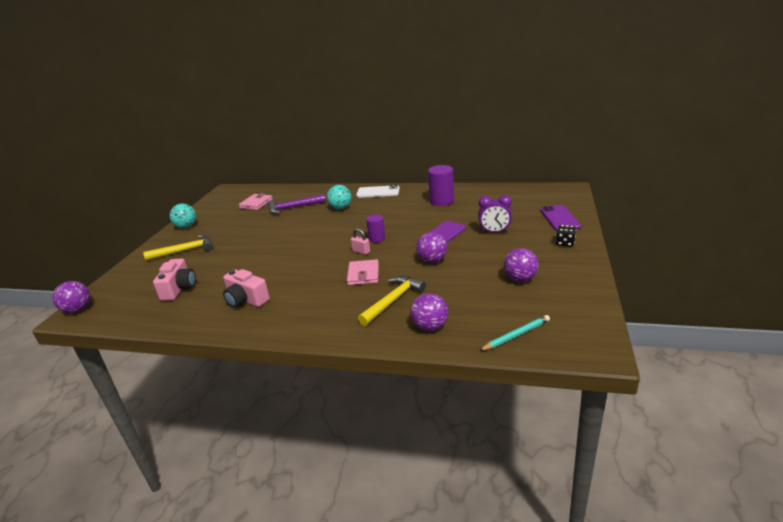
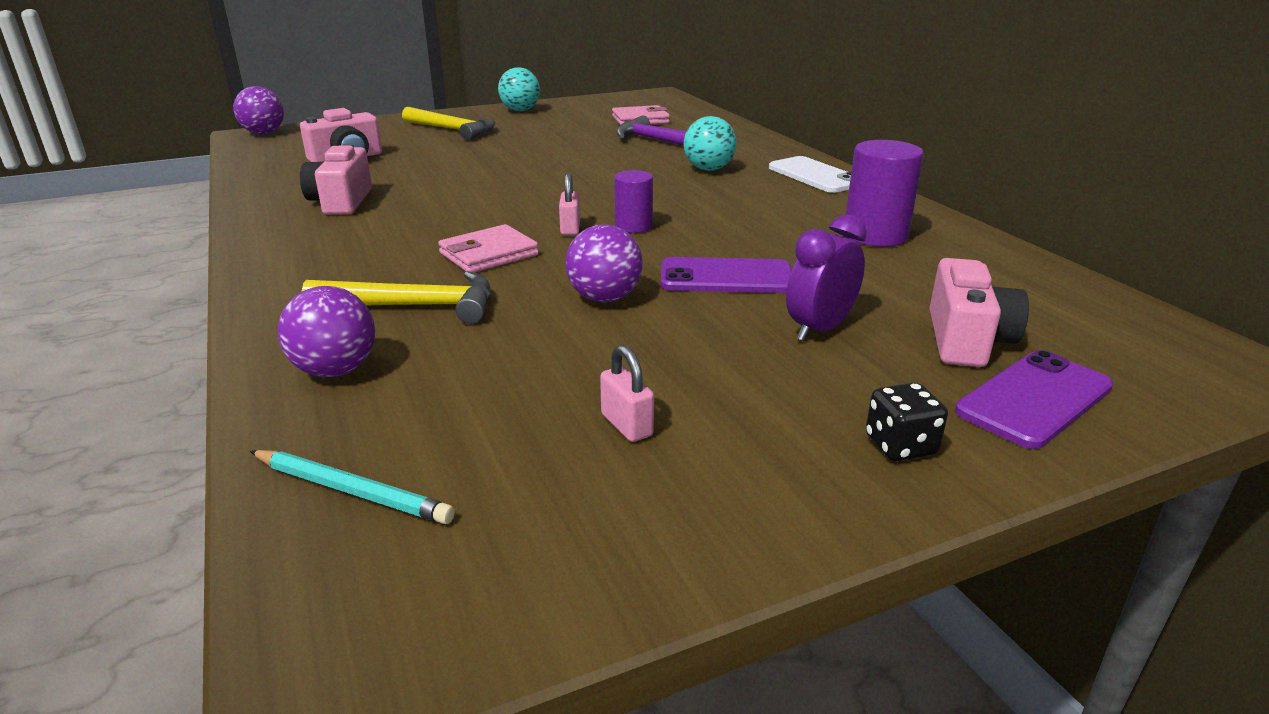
camera: 50 degrees right, 0 degrees up
(494, 232) = (819, 329): purple clock -> purple clock turned 75 degrees clockwise
(520, 279) = (627, 425): purple ball -> pink padlock
(522, 214) = (966, 340): none -> pink camera

